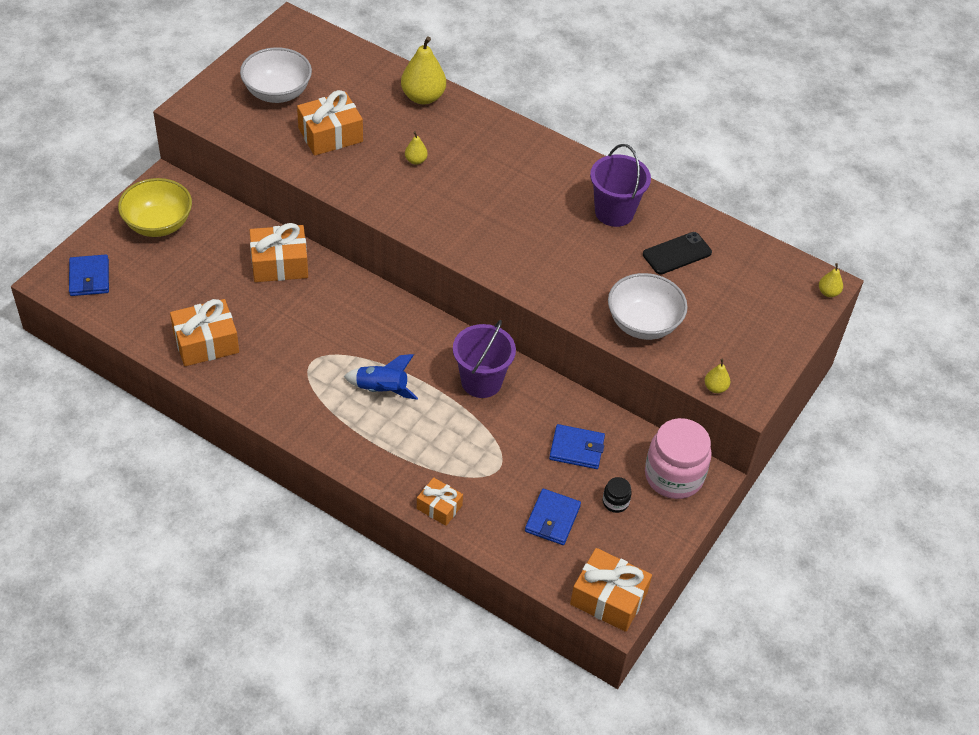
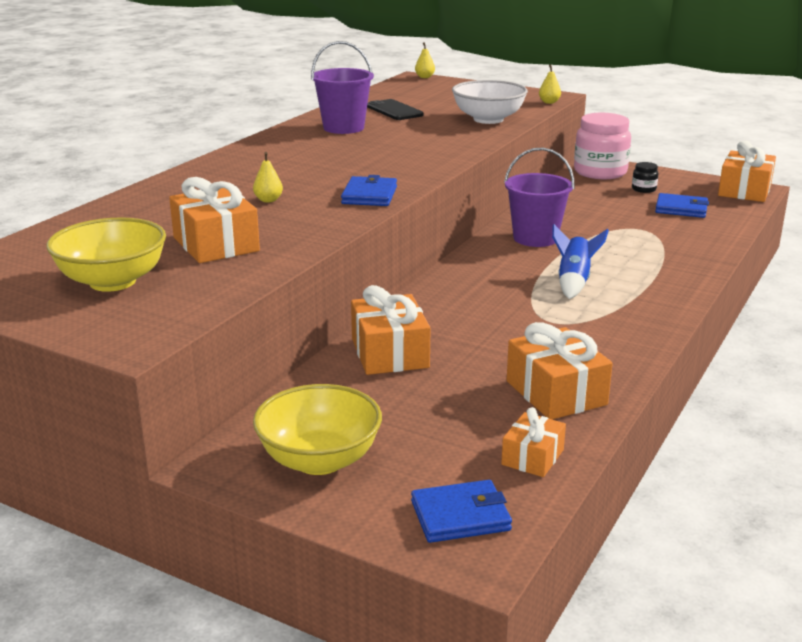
camera: 90 degrees left, 25 degrees down
(277, 92) = (112, 282): white bowl -> yellow bowl
(423, 97) = (146, 201): yellow pear -> none
(439, 507) = (708, 250): orange gift -> orange gift (532, 457)
(576, 449) = (595, 202): blue wallet -> blue wallet (369, 195)

